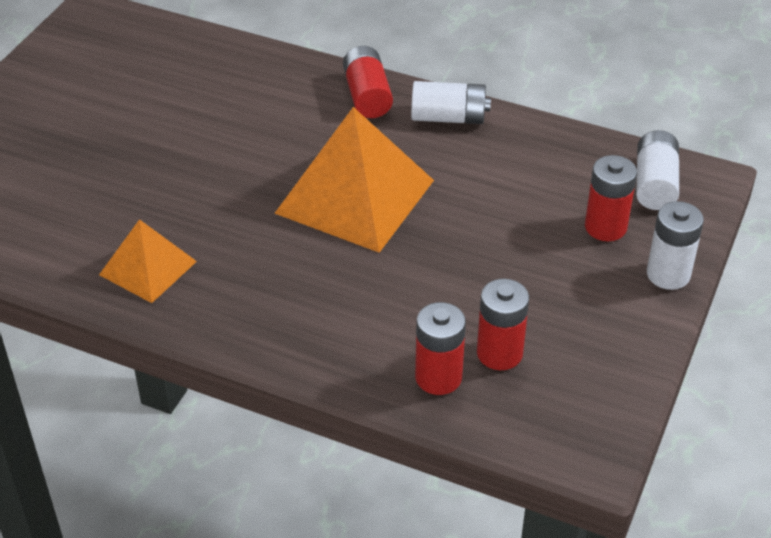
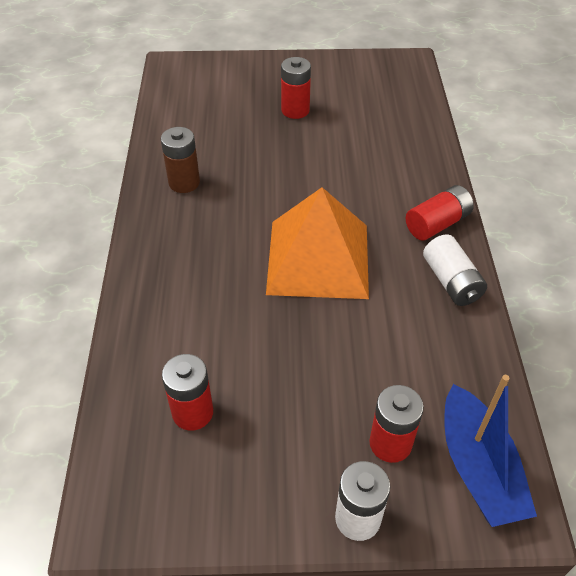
camera: 65 degrees right, 5 degrees up
(148, 268) = (184, 183): orange pyramid -> brown battery
(438, 377) = (149, 380): red battery -> red battery (295, 110)
(655, 184) = (478, 467): white battery -> blue boat

